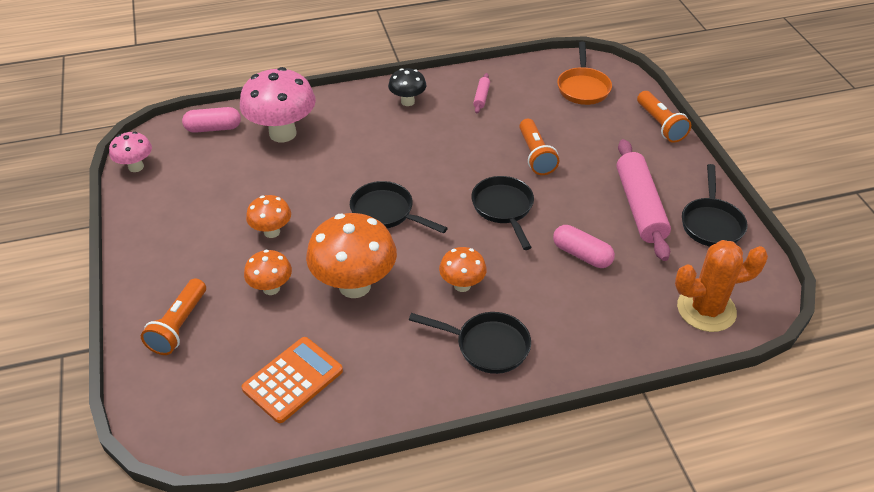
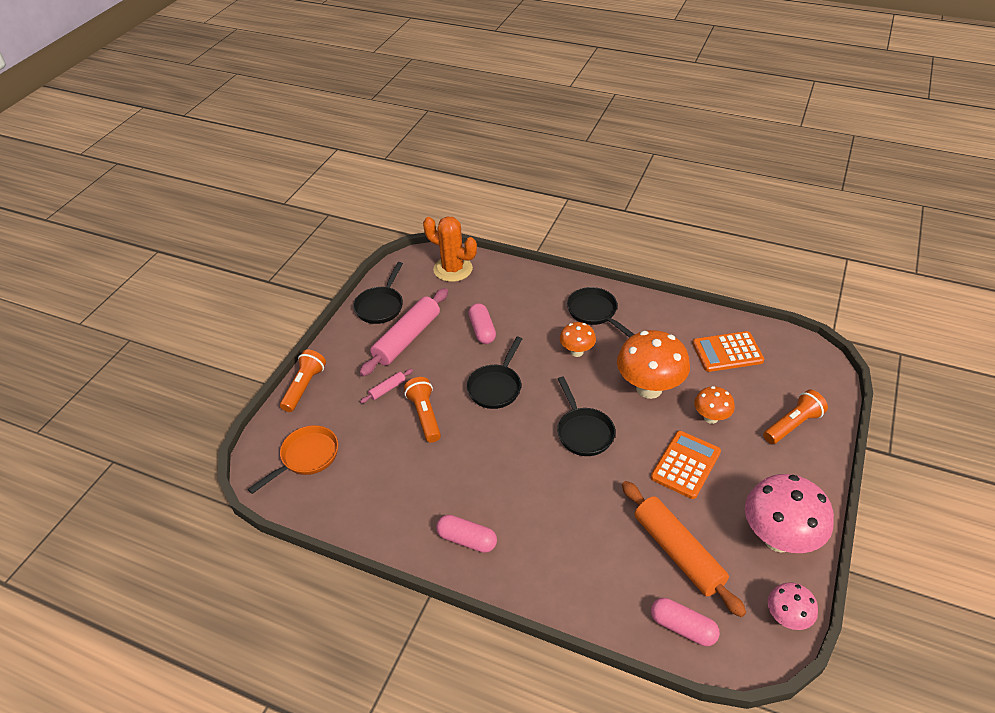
camera: 140 degrees left, 0 degrees up
(241, 167) = (678, 552): none -> orange rolling pin
(272, 232) = (685, 465): orange mushroom -> orange calculator
(282, 133) = (615, 573): pink mushroom -> pink mushroom (778, 538)
(407, 101) = (467, 540): black mushroom -> pink capsule
(481, 97) = (398, 502): pink rolling pin -> pink rolling pin (387, 389)
(535, 155) = (425, 415): orange flashlight -> orange flashlight turned 45 degrees counterclockwise
(711, 223) = (381, 306): black pan -> black pan turned 150 degrees clockwise

